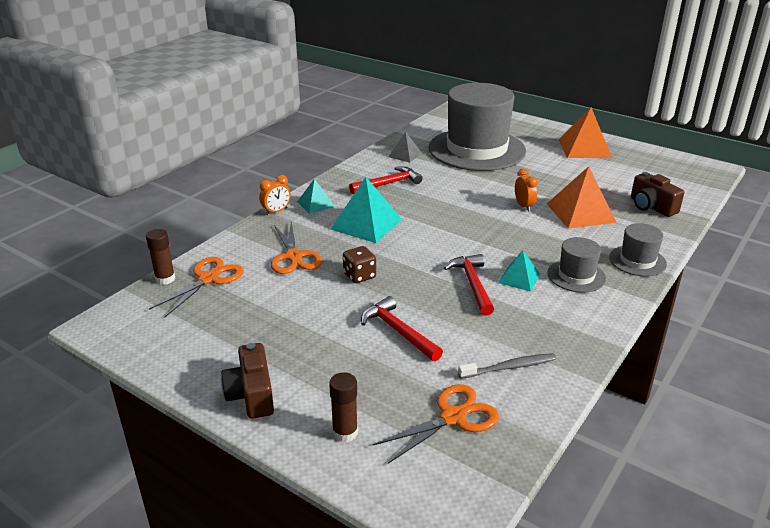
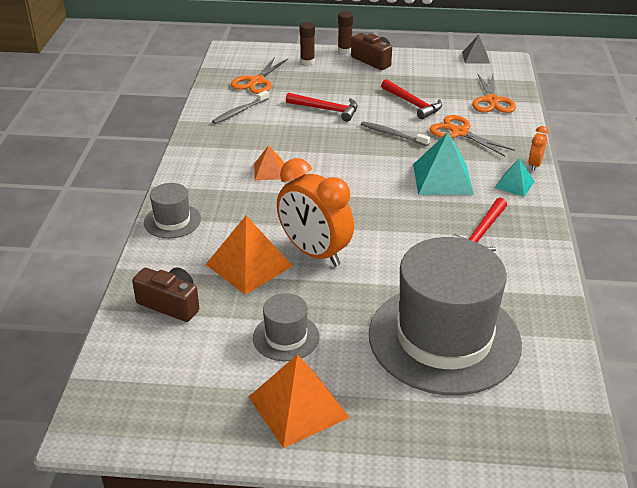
camera: 150 degrees right, 5 degrees up
(165, 279) = (519, 92): brown glue stick -> brown glue stick (344, 50)
(359, 276) = (393, 134): brown dice -> grey toothbrush
(405, 155) = (519, 290): grey pyramid -> grey pyramid (475, 57)
(472, 284) = (303, 155): red hammer -> red hammer (412, 104)
(519, 278) = (269, 171): turquoise pyramid -> orange pyramid
(524, 206) = (314, 253): orange clock -> orange clock, size x2.21
(576, 276) = (223, 188): grey hat -> grey hat (286, 337)

